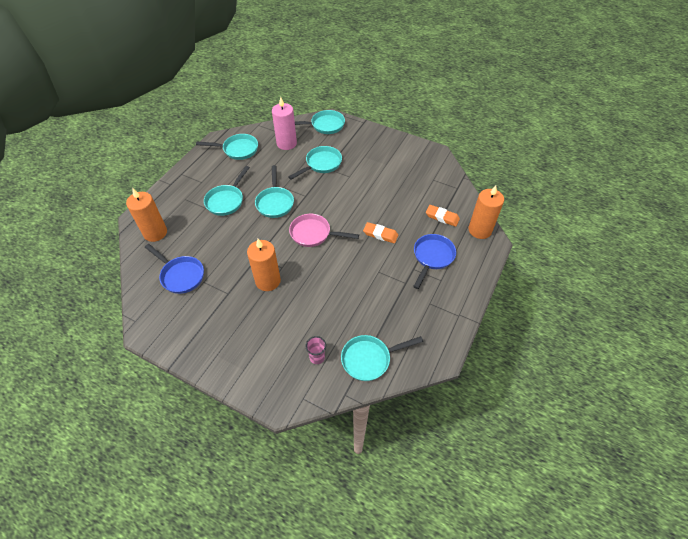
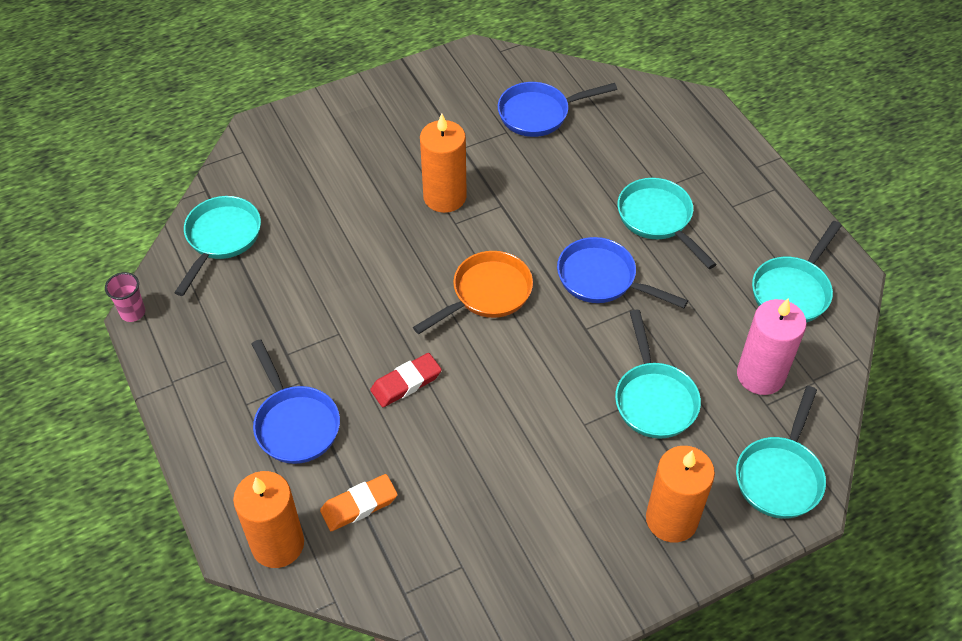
camera: 125 degrees right, 0 degrees up
(155, 233) = (649, 115): orange candle -> orange candle (671, 519)
(275, 202) = (602, 279): turquoise pan -> blue pan
(313, 234) = (487, 294): pink pan -> orange pan
(317, 357) = (278, 189): pink cup -> pink cup (133, 312)
(380, 234) = (406, 383): orange eraser -> red eraser

